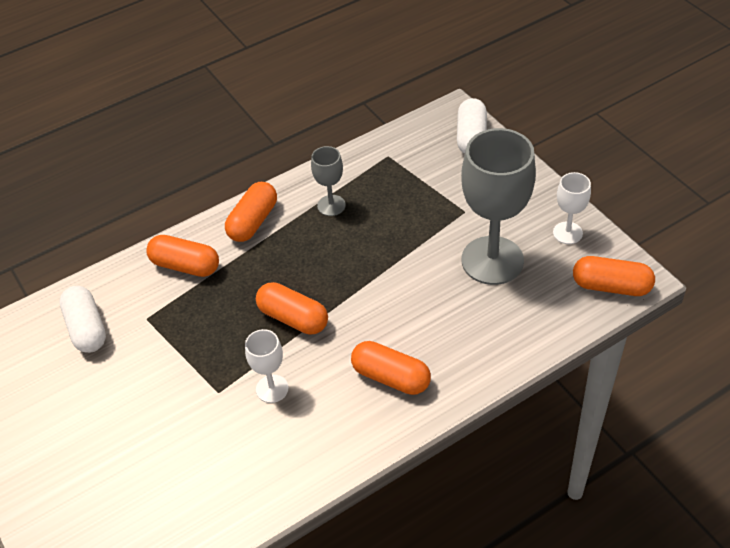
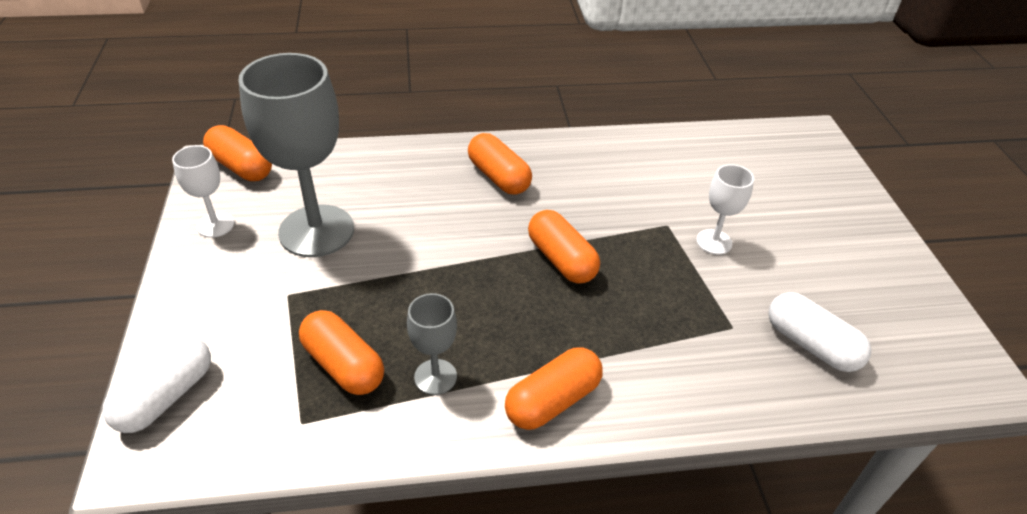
camera: 160 degrees left, 5 degrees down
(86, 328) = (811, 344): white capsule -> white capsule turned 45 degrees counterclockwise
(185, 266) = (668, 375): orange capsule -> orange capsule (344, 365)
(272, 389) = (613, 208): white goblet -> white goblet (714, 242)

